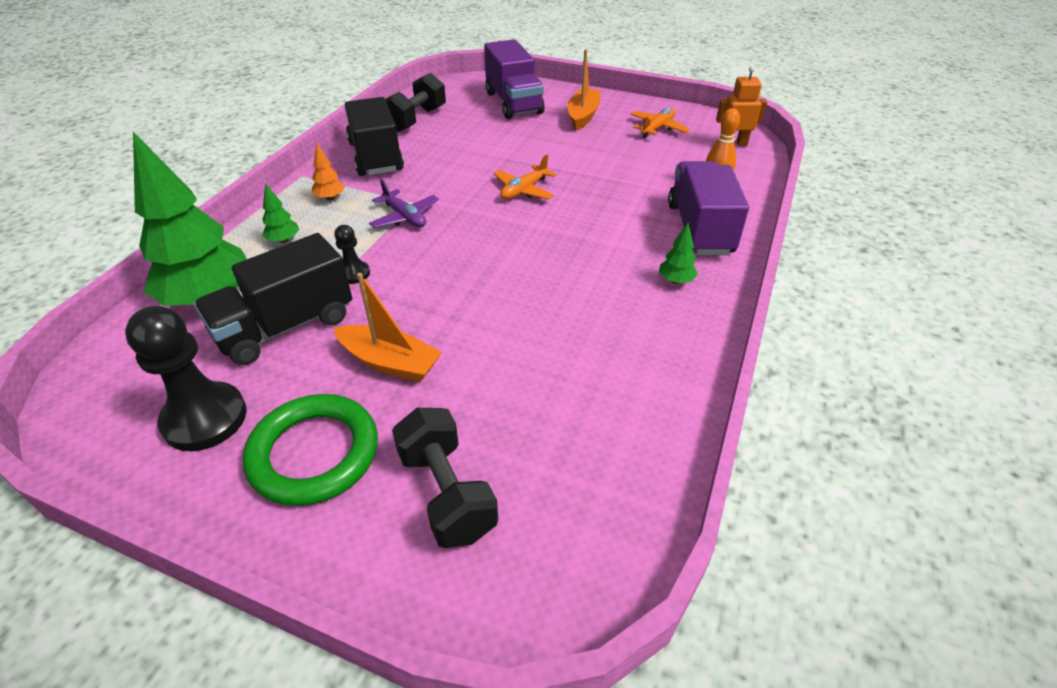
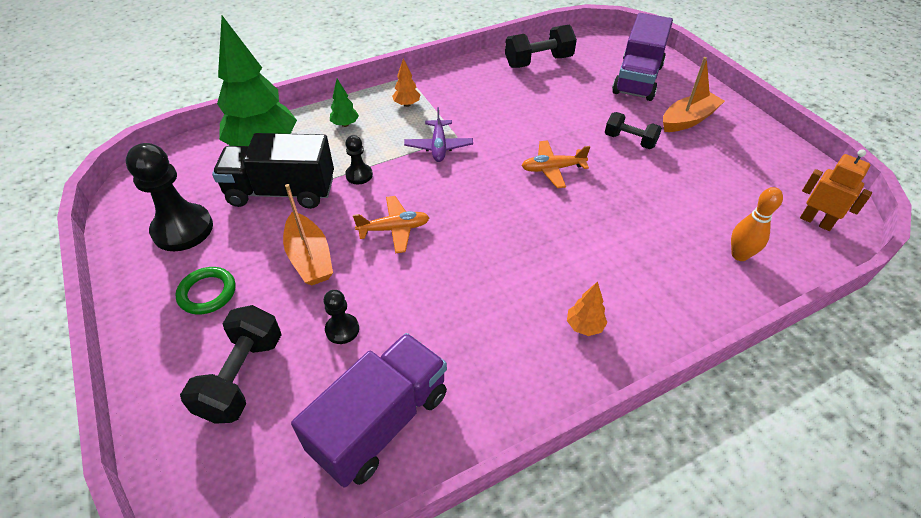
camera: 40 degrees right, 5 degrees up
(314, 453) = (207, 293): green ring -> green ring, size x0.58
(376, 156) = (473, 83): black truck -> none
(494, 396) = (342, 329): none -> black pawn
(558, 146) = (630, 140): none -> black dumbbell
(657, 128) = (750, 166): orange plane -> orange plane (394, 229)
(675, 281) = (584, 326): green tree -> orange tree
(700, 229) = (667, 291): purple truck -> purple truck (380, 422)

